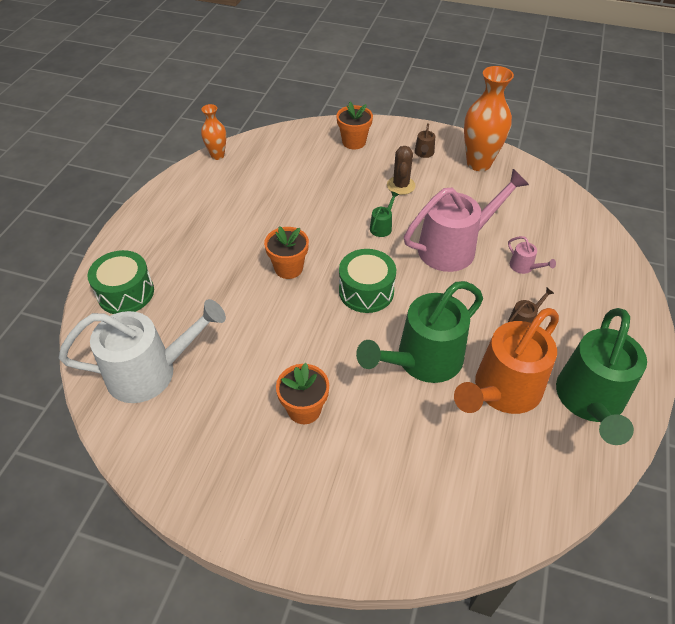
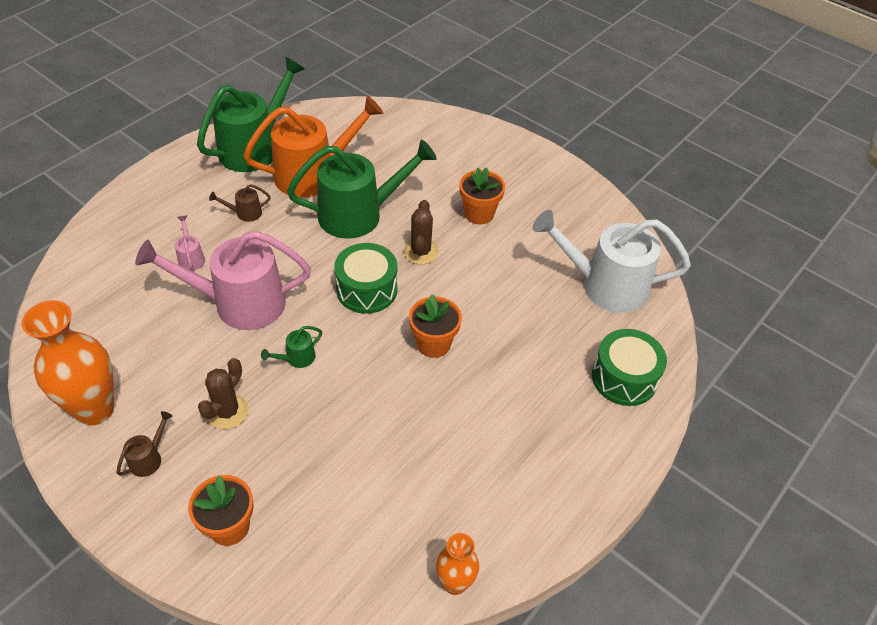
camera: 160 degrees left, 0 degrees up
(340, 342) = (420, 252): none -> brown cactus

